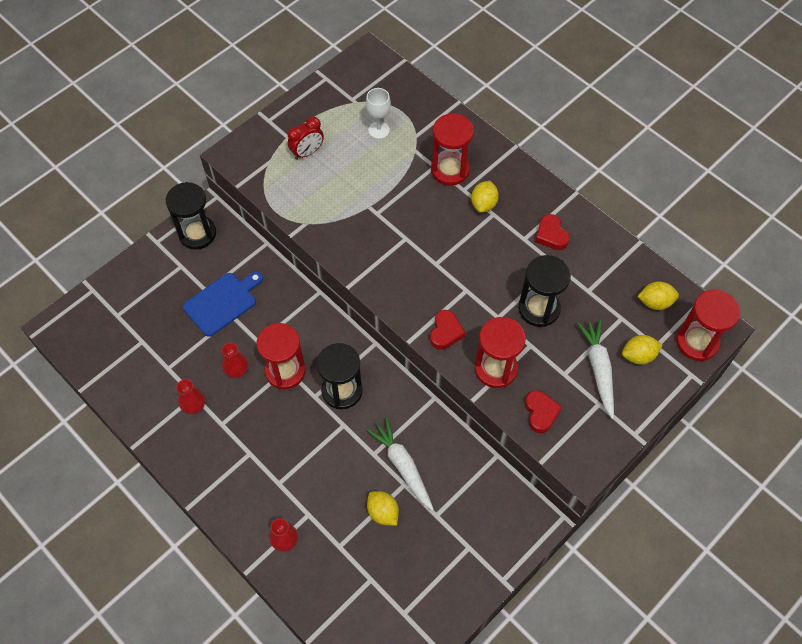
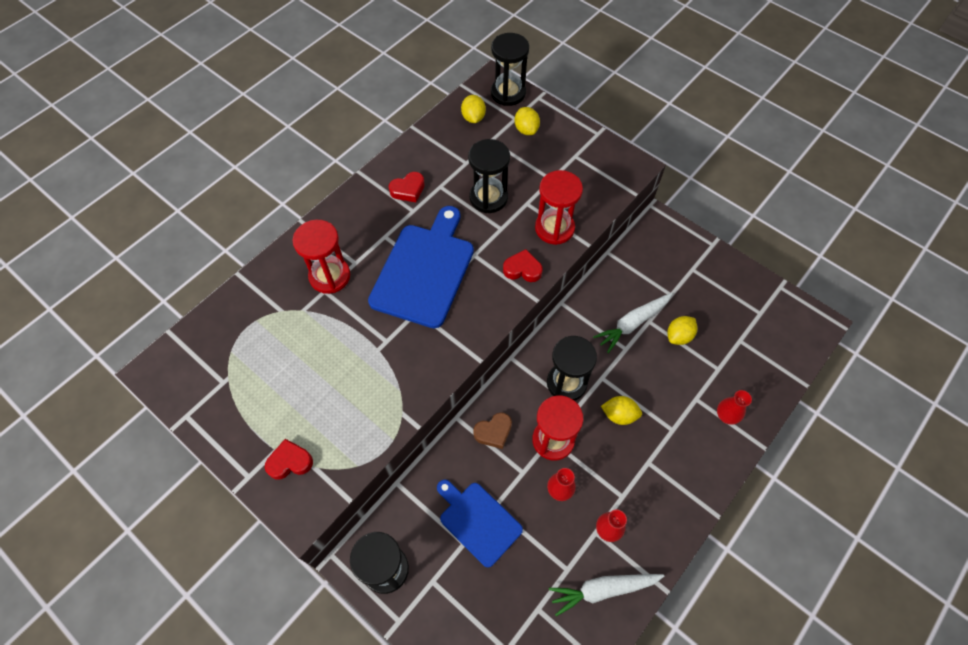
camera: 95 degrees left, 0 degrees up
(301, 321) = (493, 432): none -> brown heart
(307, 152) = (301, 423): red clock -> none
(379, 130) = (272, 349): white goblet -> none
(450, 246) = (424, 271): none -> blue cutting board
(483, 204) = (373, 244): yellow lemon -> yellow lemon (619, 415)
(541, 413) = (591, 195): red heart -> red heart (290, 462)
(598, 369) = (543, 156): white carrot -> white carrot (603, 590)
(697, 342) = (508, 93): red hourglass -> black hourglass

